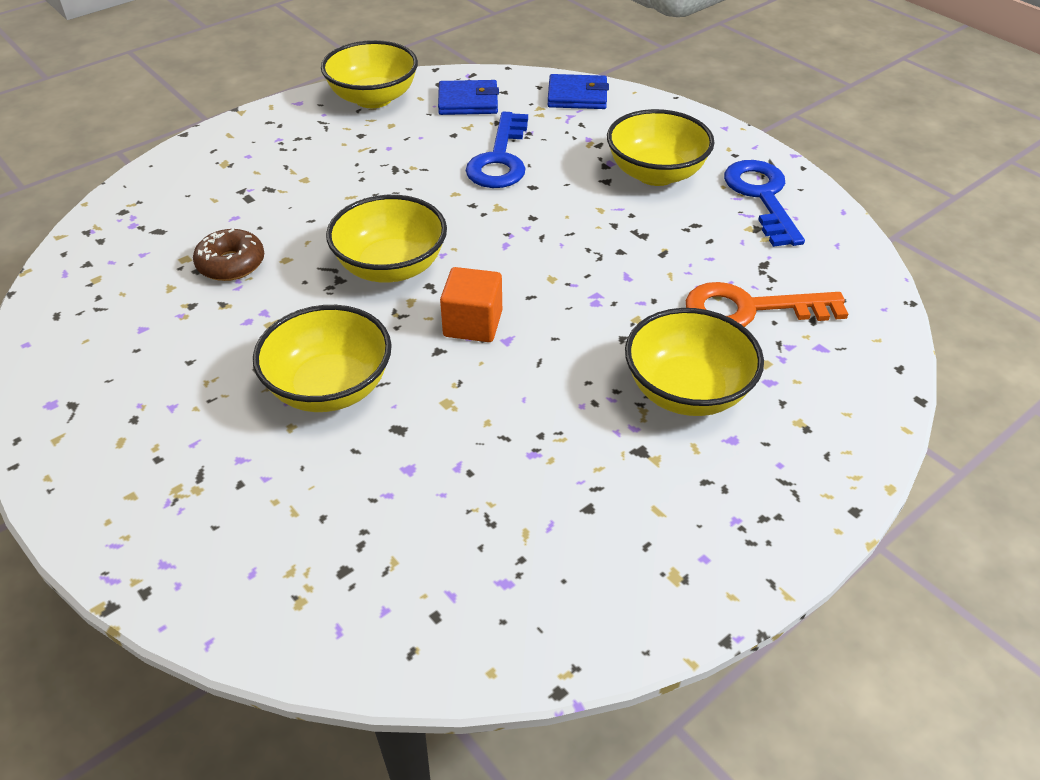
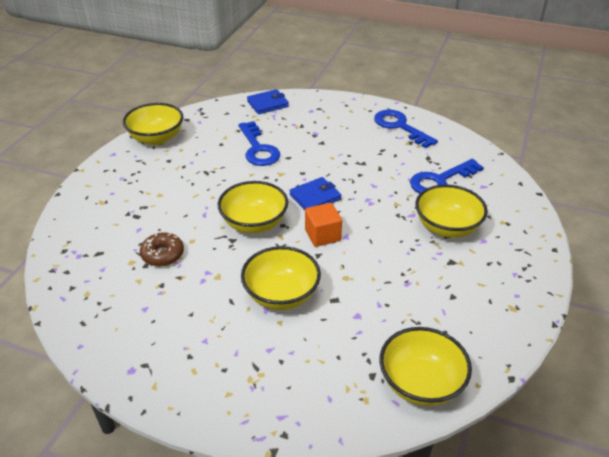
camera: 30 degrees left, 5 degrees down
(468, 102) = (212, 124): blue wallet -> blue wallet (315, 197)
(656, 174) = (342, 131): yellow bowl -> yellow bowl (421, 383)
(750, 309) = (440, 180): orange key -> blue key

